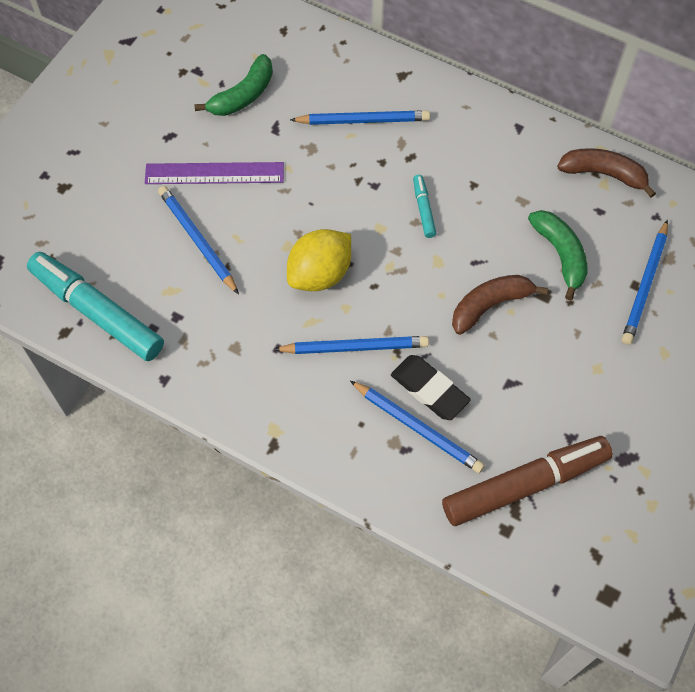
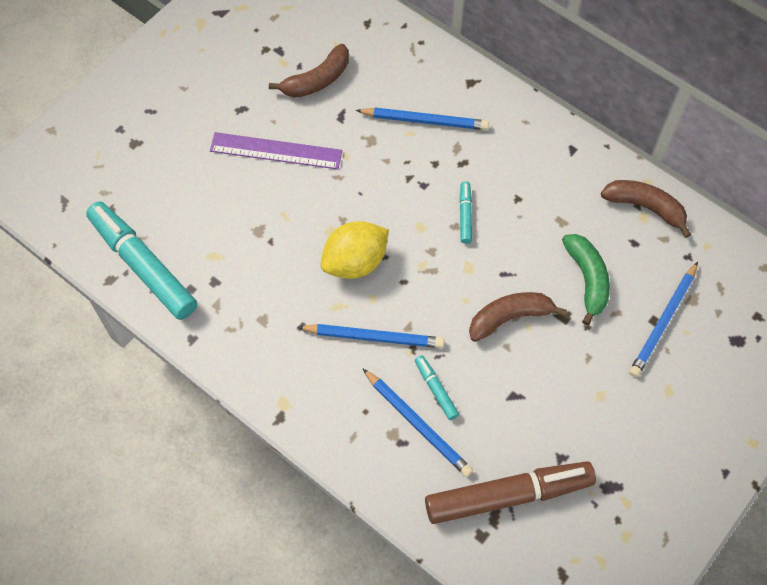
camera: 10 degrees right, 0 degrees up
(198, 240) = (248, 212): blue pencil -> none
(243, 95) = (317, 80): green banana -> brown banana
(429, 390) = (436, 389): black eraser -> turquoise marker

